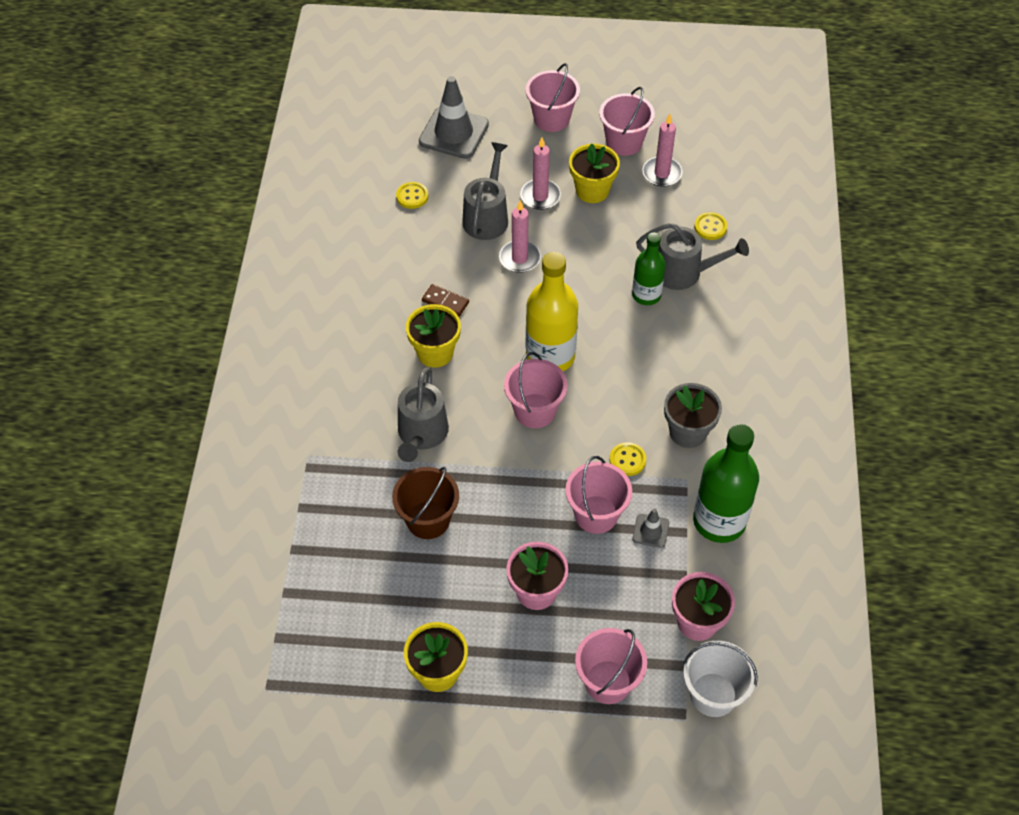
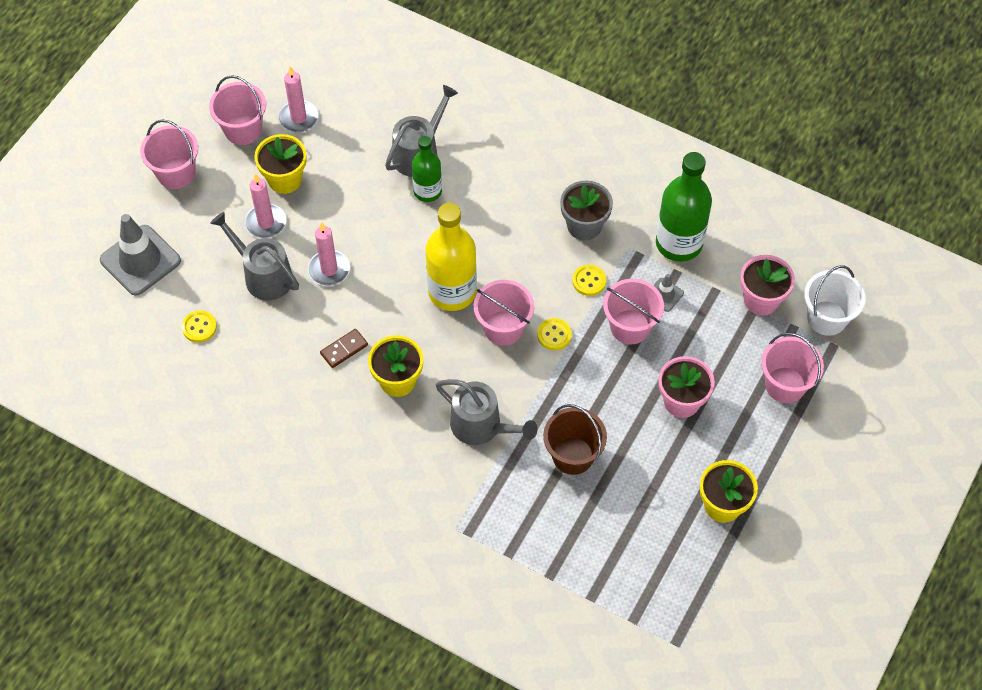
camera: 65 degrees left, 5 degrees up
(710, 227) = (381, 111): yellow button -> yellow button (554, 335)

